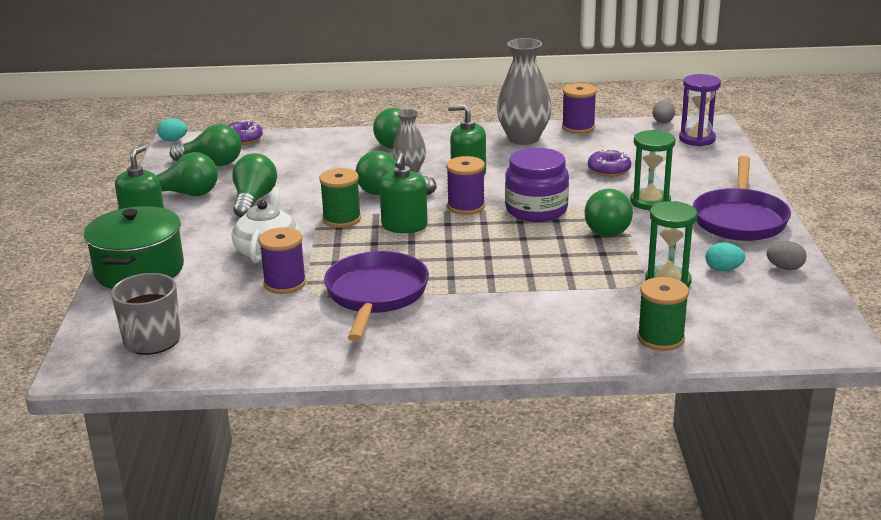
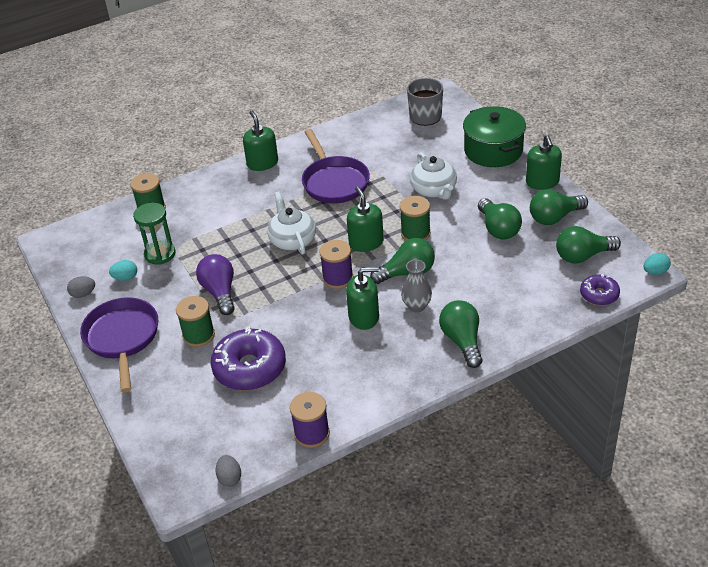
camera: 155 degrees right, 15 degrees up
(285, 283) = (396, 171): purple spool -> none
(452, 351) = (262, 163): none -> green soap dispenser
(486, 250) = (292, 240): none -> white teapot
(523, 138) = (353, 392): grey vase -> none
(536, 210) = (283, 293): purple jar -> none
(607, 228) = (220, 292): green light bulb -> purple light bulb
(609, 170) = (249, 368): purple donut -> purple donut, size x1.84
(650, 202) = (199, 335): green hourglass -> green spool
(697, 139) = (185, 455): purple hourglass -> none

